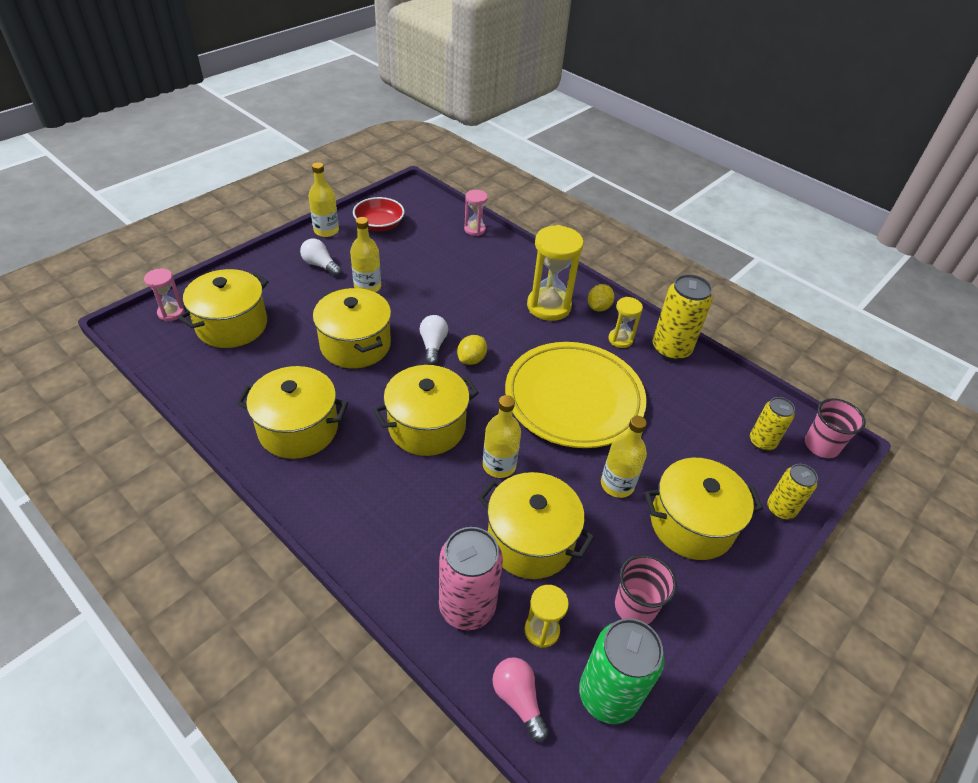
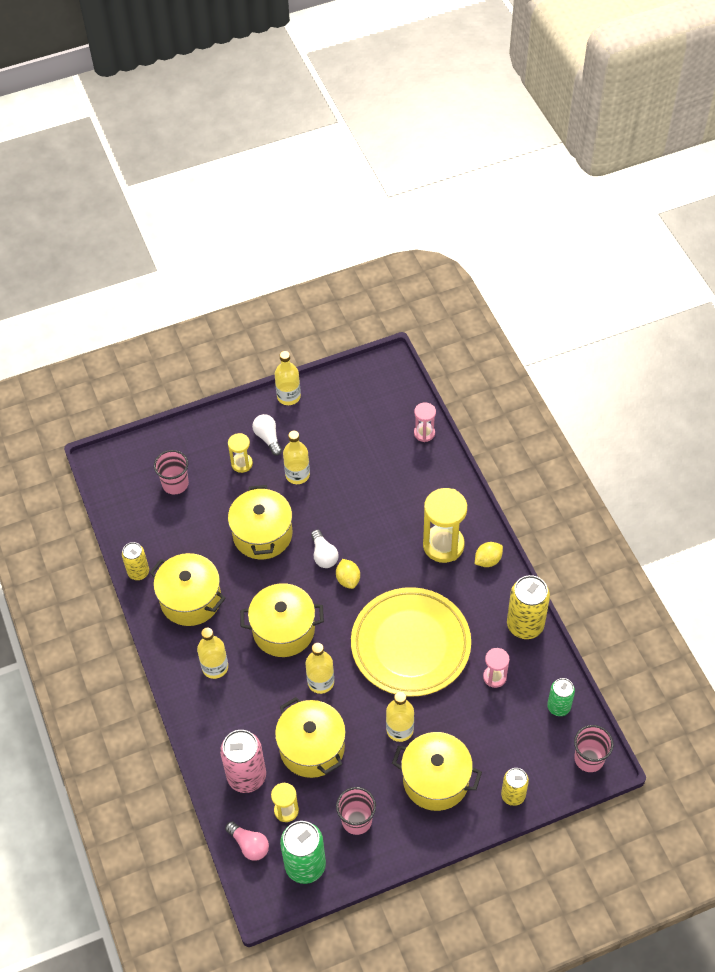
camera: 30 degrees right, 10 degrees up
(171, 313) = (133, 456): pink hourglass -> pink hourglass (494, 677)
(232, 325) = (175, 484): yellow pot -> pink cup
(362, 491) = (215, 667): none -> yellow bottle
(379, 225) = (339, 402): red bowl -> none
(433, 345) = (323, 555): white light bulb -> white light bulb turned 135 degrees clockwise
(471, 359) = (348, 579): yellow lemon -> yellow lemon turned 75 degrees counterclockwise
(518, 699) = (249, 845): pink light bulb -> pink light bulb turned 135 degrees clockwise
(620, 339) = (486, 601): yellow hourglass -> yellow hourglass (242, 464)
(756, 408) = (558, 707): none -> green can
(762, 442) = (540, 737): yellow can -> yellow can (138, 572)

